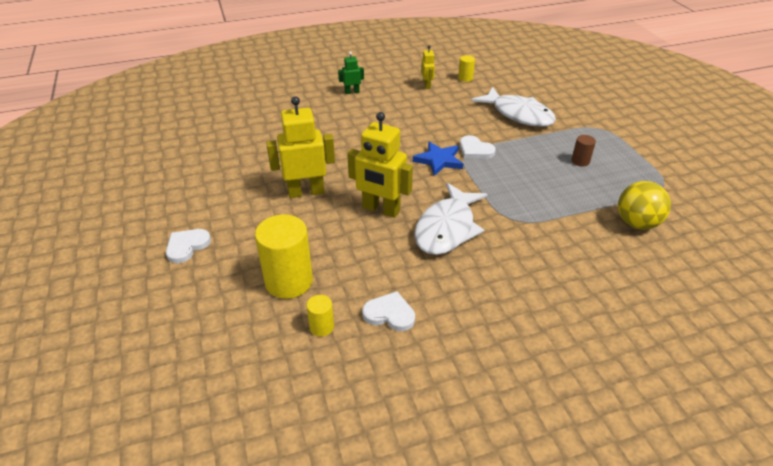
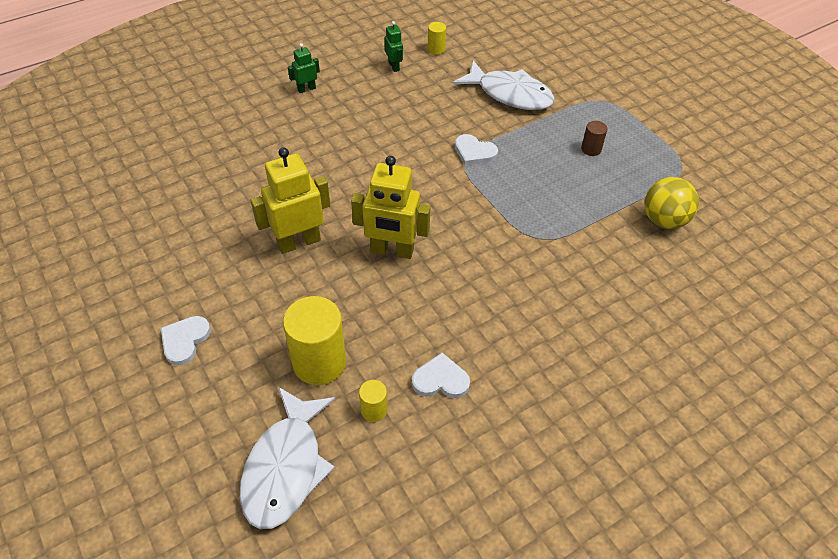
camera: 15 degrees left, 10 degrees up
(427, 85) = (394, 66): yellow robot -> green robot
(439, 160) = (438, 173): blue star -> none
(447, 228) = (471, 262): white fish -> white fish (286, 467)

